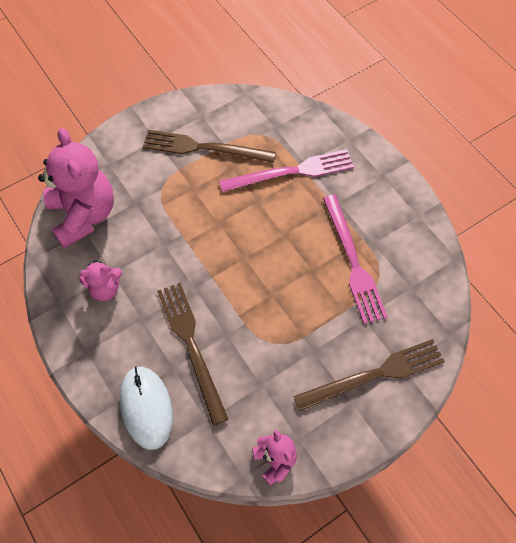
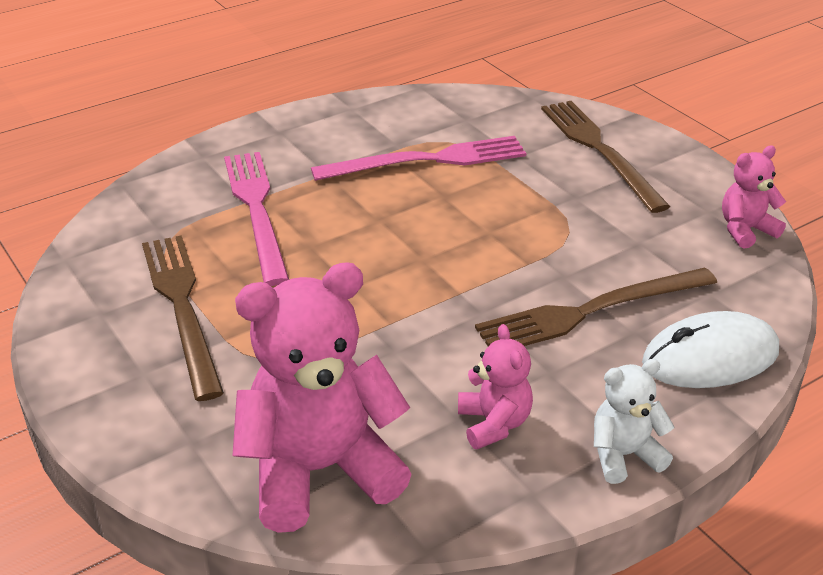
camera: 90 degrees left, 25 degrees down
(76, 348) = (624, 455): none -> white teddy bear
(204, 148) = (182, 307): brown fork -> brown fork turned 150 degrees clockwise

